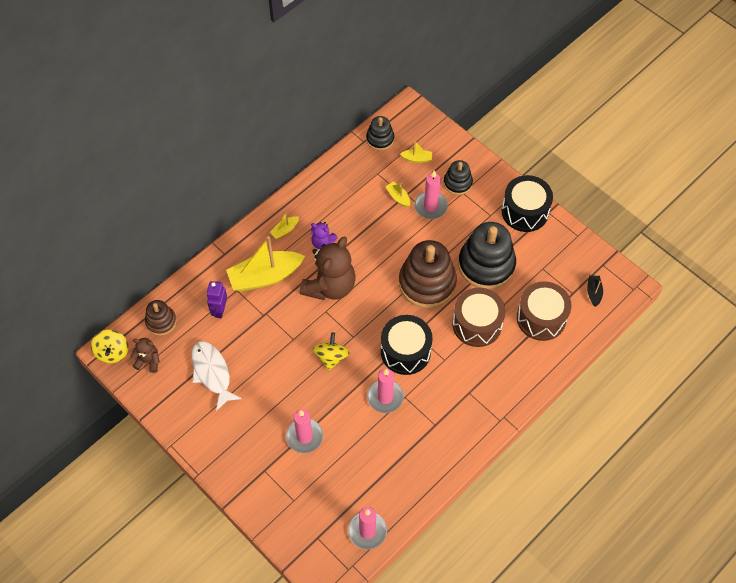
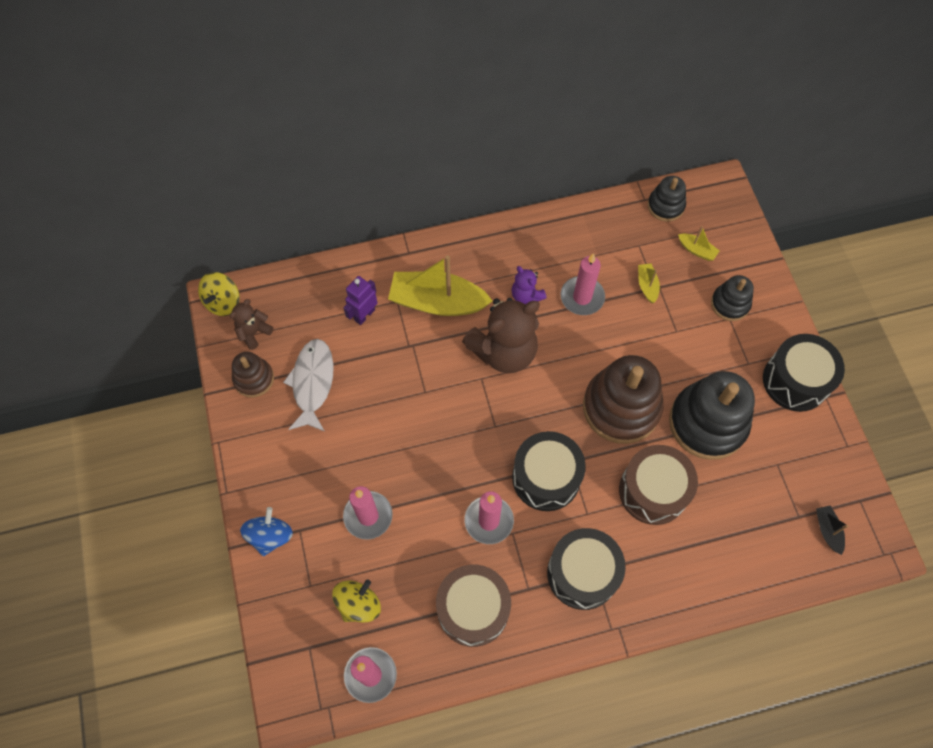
camera: 30 degrees right, 5 degrees up
(148, 361) = (254, 332): brown teddy bear -> brown teddy bear turned 90 degrees counterclockwise
(161, 322) = (294, 295): brown stacking toy -> brown stacking toy (254, 379)
(247, 484) = (270, 536): none -> blue spinning top
(285, 230) = (491, 259): yellow boat -> none
(331, 357) = (455, 437): yellow spinning top -> yellow spinning top (358, 604)
(430, 206) = (680, 316): pink candle -> pink candle (582, 297)
(463, 397) = (582, 573): none -> black drum
(541, 318) = (739, 527): brown drum -> brown drum (473, 609)
(593, 292) = (827, 530): black boat -> black boat turned 45 degrees counterclockwise

